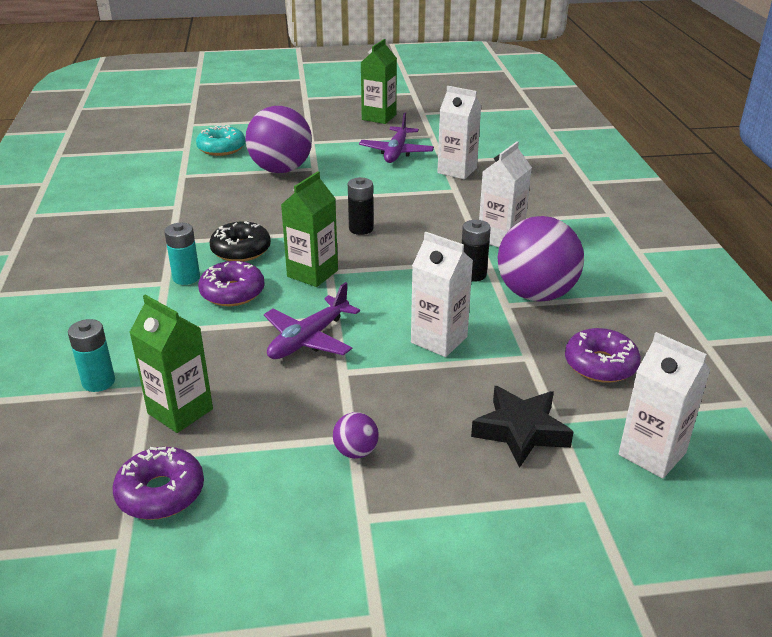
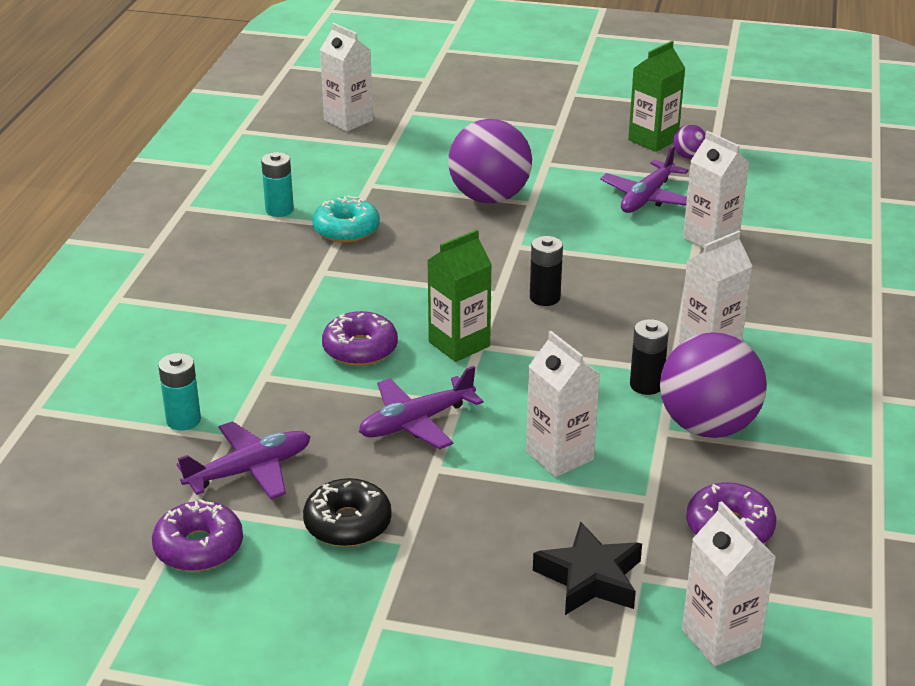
camera: 20 degrees right, 0 degrees up
(144, 136) = (348, 120): none -> white carton
(180, 411) = (250, 470): green carton -> purple plane
(186, 278) = (318, 320): turquoise battery -> turquoise battery (279, 210)
(221, 148) = (431, 154): turquoise donut -> turquoise donut (346, 229)
(241, 250) = (393, 298): black donut -> black donut (348, 523)
(356, 451) = (404, 555): purple ball -> purple ball (688, 156)

